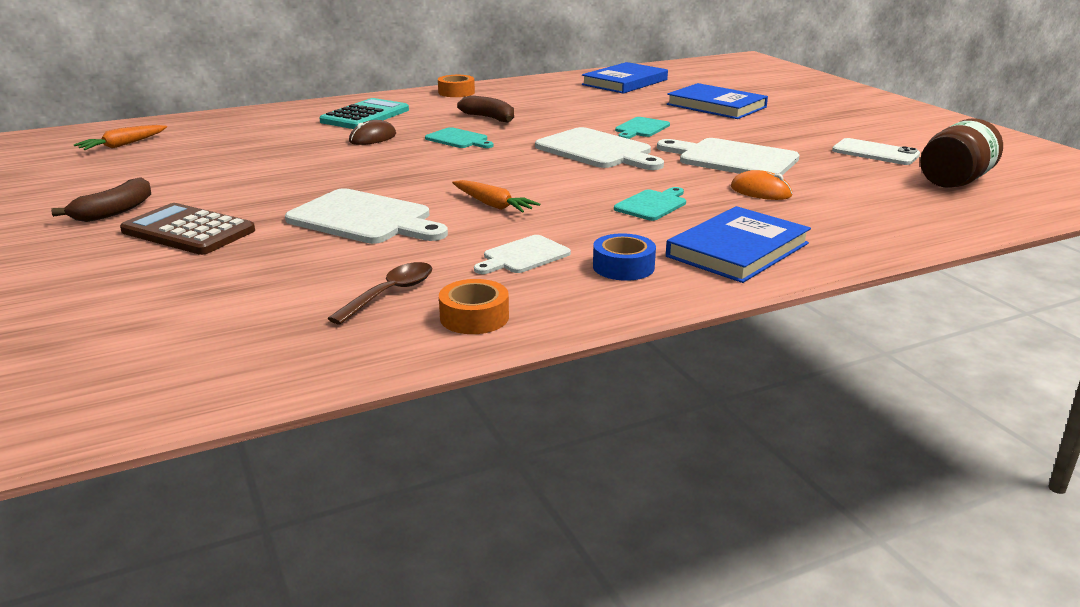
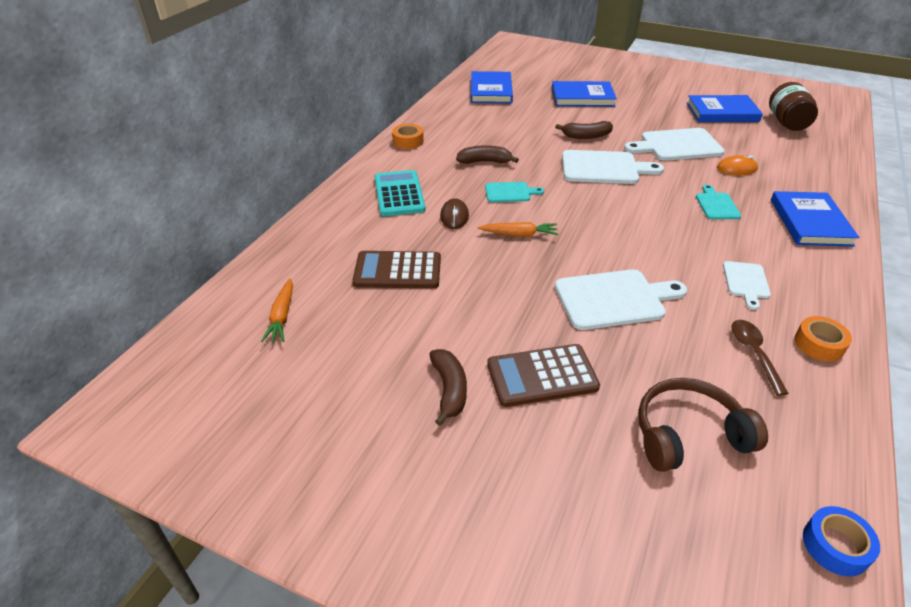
camera: 40 degrees left, 15 degrees up
(194, 304) = (688, 434): none -> brown headphones
(249, 150) = (397, 271): none -> brown calculator
(493, 205) = (650, 247): orange carrot -> orange carrot (519, 234)
(623, 267) = (797, 263): blue tape -> blue tape (835, 546)
(641, 128) = (586, 136): turquoise cutting board -> brown banana
(875, 153) = (722, 112): white phone -> blue book

